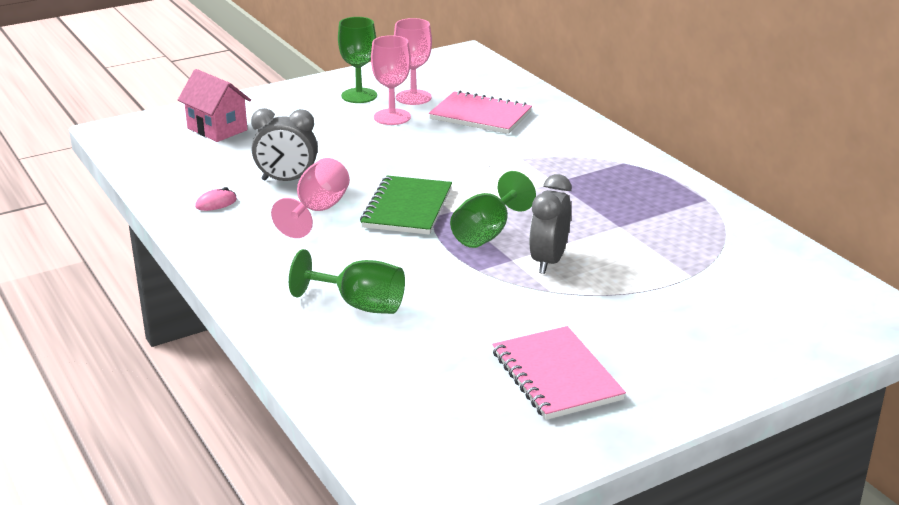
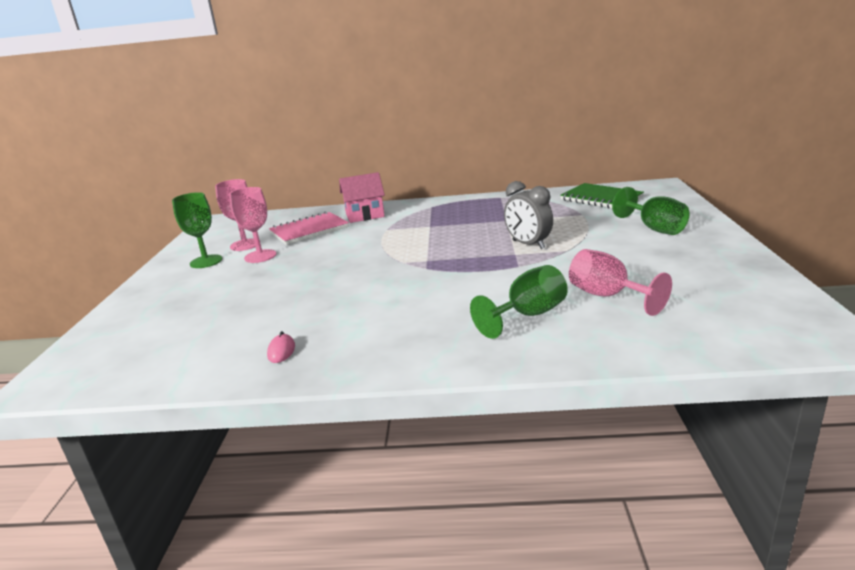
camera: 55 degrees left, 5 degrees down
(217, 129) = (147, 328): pink house -> pink house (365, 215)
(287, 180) = (292, 311): grey clock -> none
(318, 211) = (360, 307): pink goblet -> pink goblet (607, 296)
(407, 208) = (403, 274): green notebook -> green notebook (601, 198)
(487, 233) = (471, 255): green goblet -> green goblet (654, 228)
(556, 376) = (675, 267): pink notebook -> none

